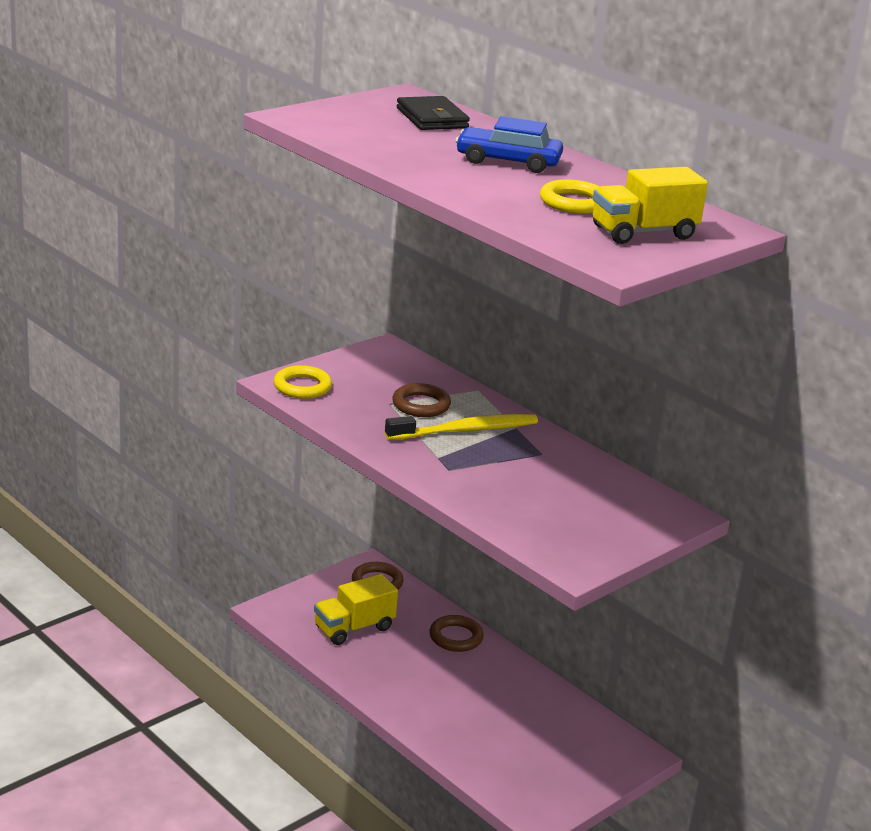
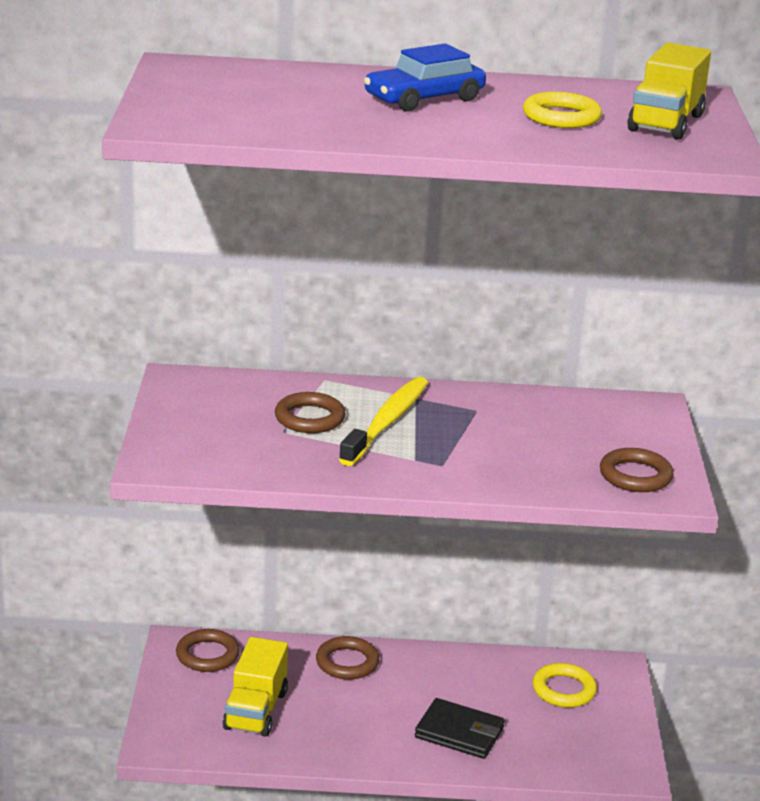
camera: 45 degrees left, 0 degrees up
(302, 387) = (182, 456): yellow ring -> yellow ring (564, 690)
(432, 118) = (262, 80): black wallet -> black wallet (459, 733)
(569, 543) = (635, 476): none -> brown ring

